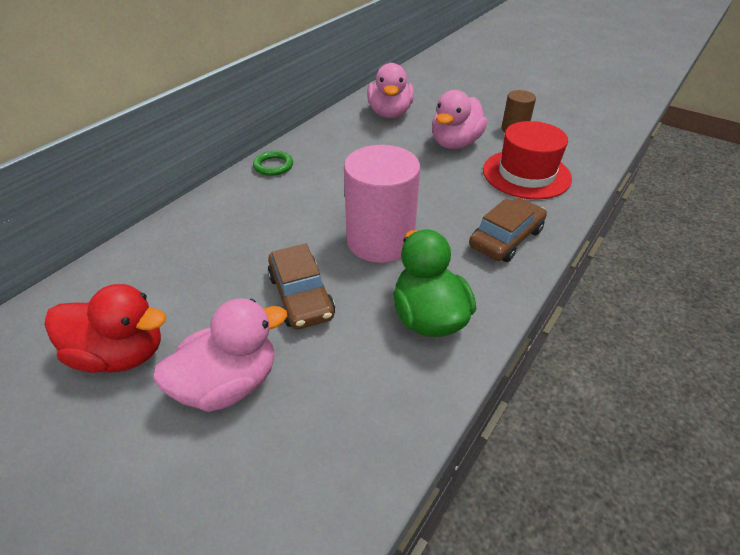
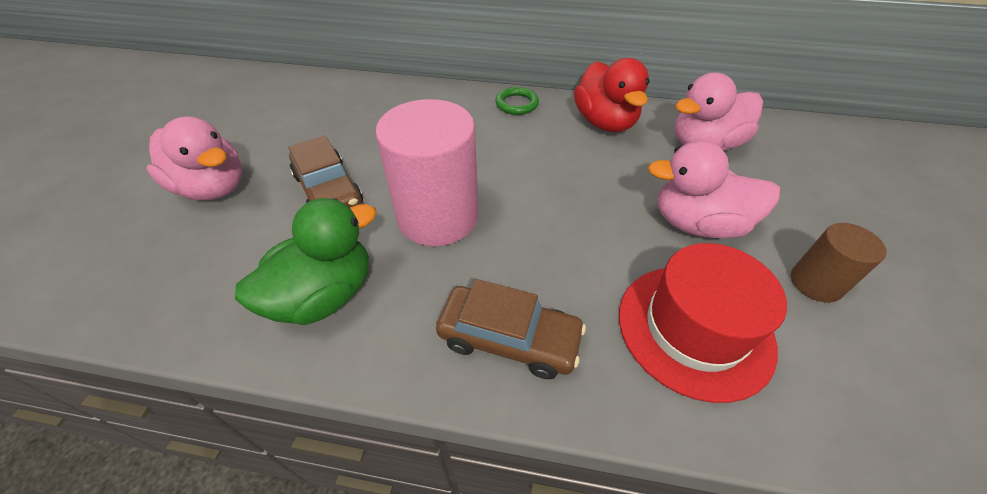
camera: 65 degrees right, 5 degrees up
(121, 354) = (239, 126): red duck -> red duck (605, 122)
(301, 296) = (328, 190): brown car -> brown car turned 75 degrees counterclockwise

